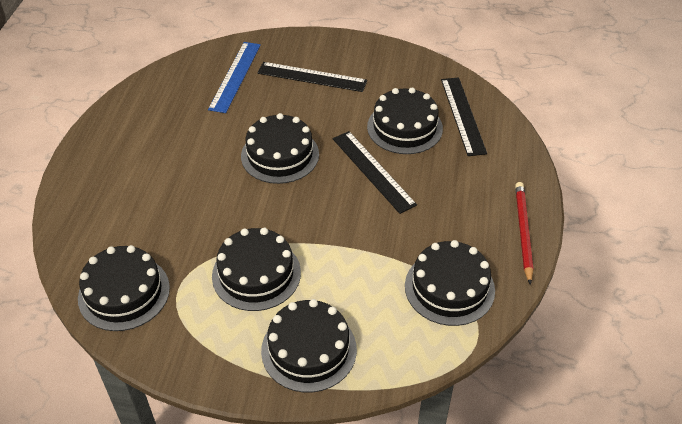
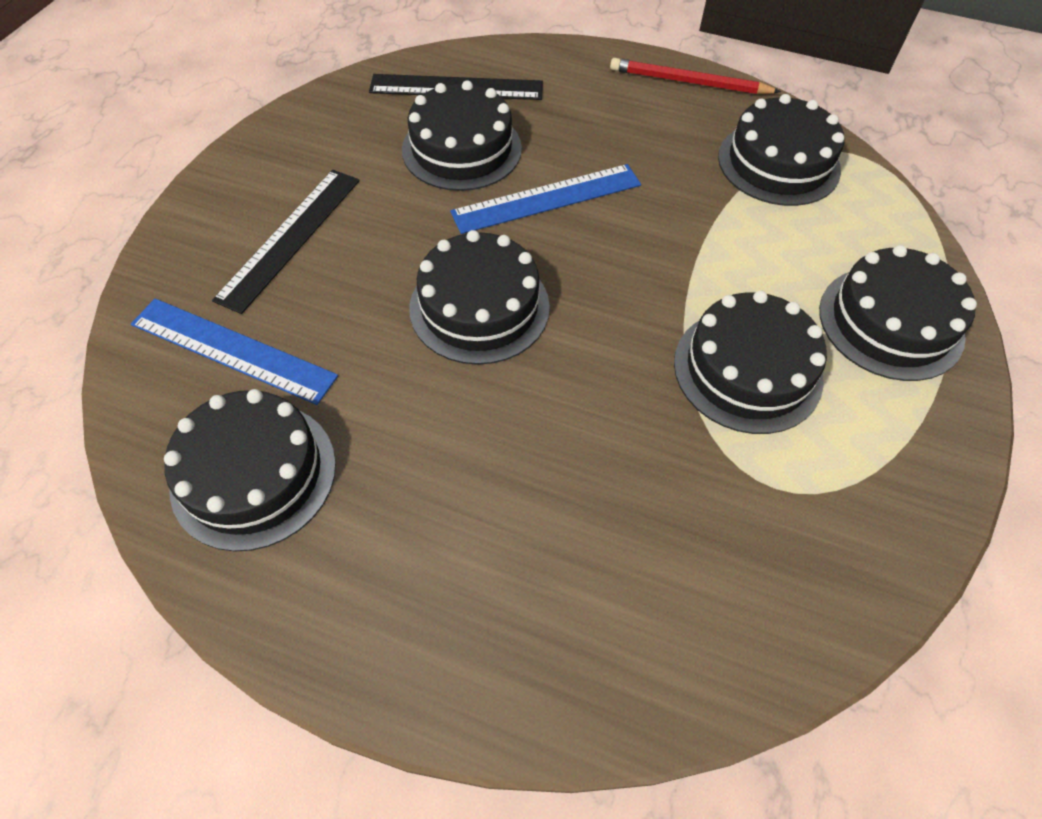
camera: 80 degrees left, 10 degrees up
(124, 293) = (785, 581): black cake -> black cake (254, 474)
(373, 171) = (547, 198): black ruler -> blue ruler

